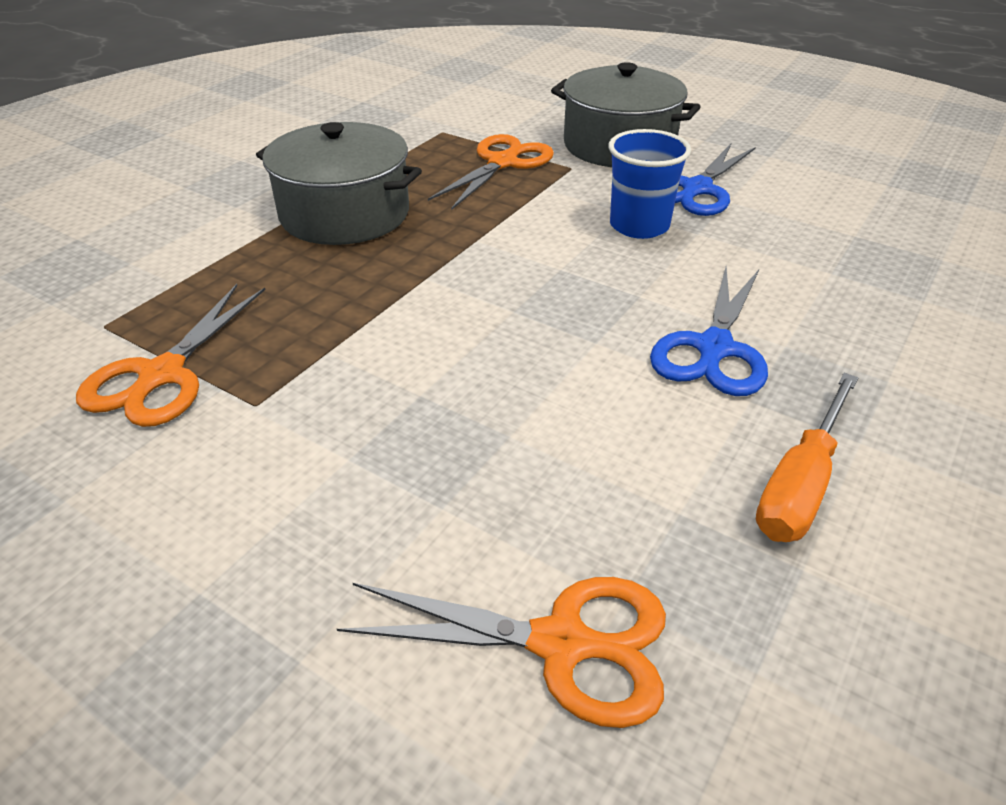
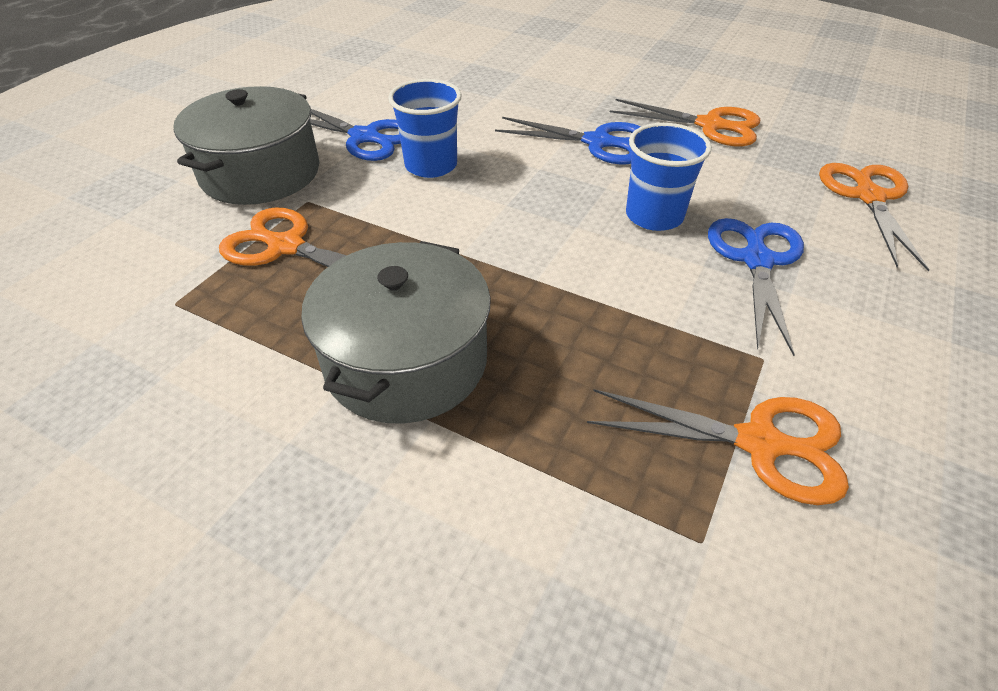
camera: 95 degrees left, 5 degrees up
(417, 443) = (756, 260): none -> blue scissors
(526, 371) = (654, 216): none -> blue cup
(800, 484) = (711, 126): orange screwdriver -> orange scissors

